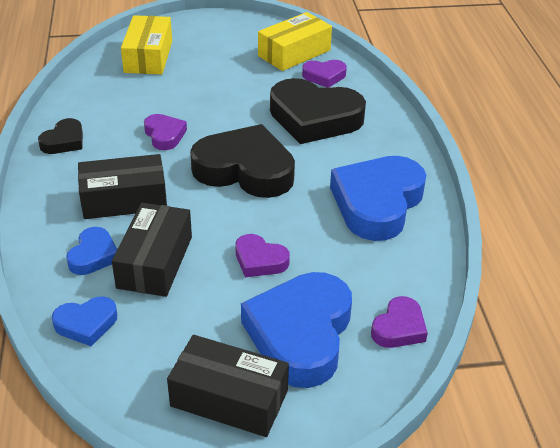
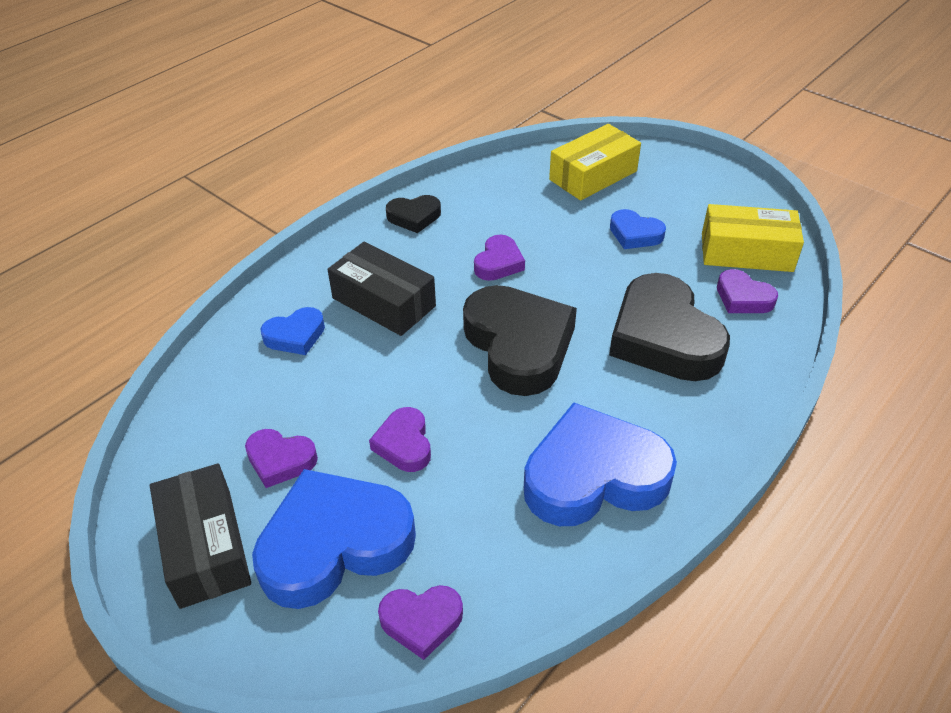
camera: 50 degrees right, 5 degrees up
(86, 324) = (212, 390): blue heart -> blue heart (635, 234)
(155, 262) = (327, 377): black box -> none
(199, 323) = (280, 460): none -> purple heart

